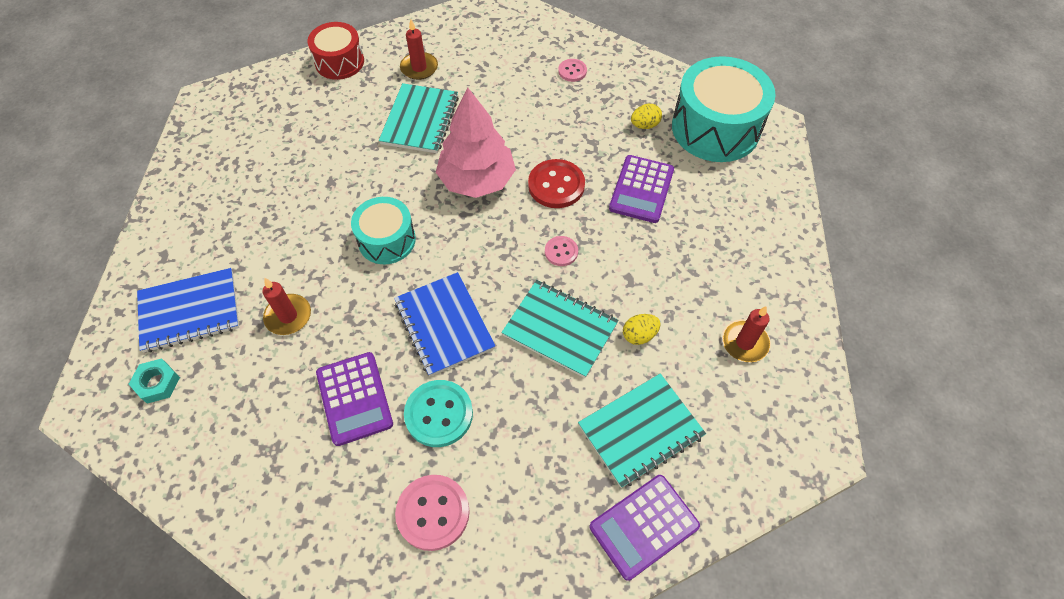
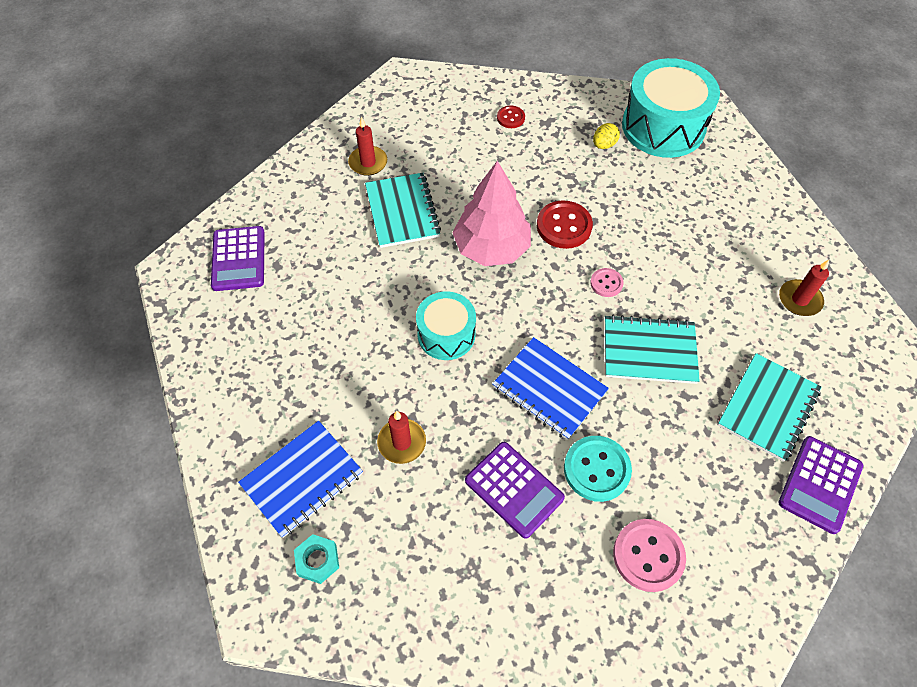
camera: 25 degrees left, 0 degrees up
(339, 62) = (286, 183): red drum -> none
(572, 71) = (510, 118): pink button -> red button
(639, 335) = (715, 328): yellow egg -> none
(641, 189) = (637, 202): purple calculator -> purple calculator (238, 259)

